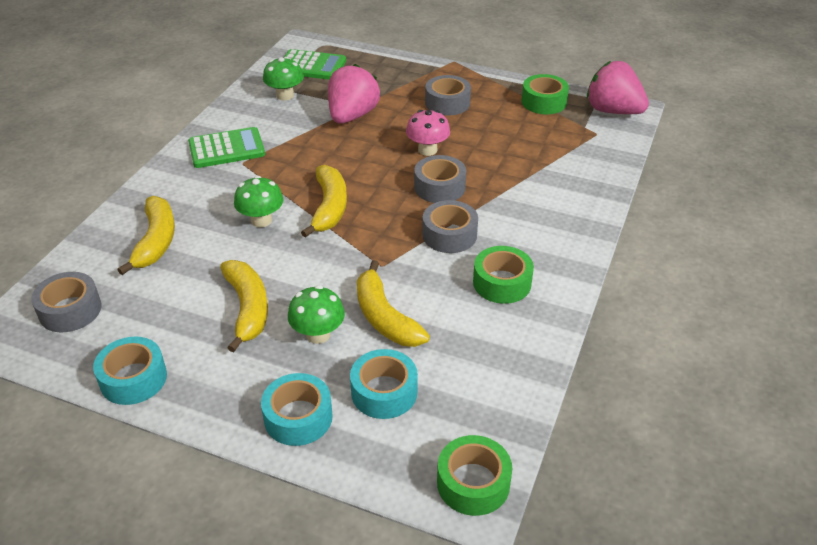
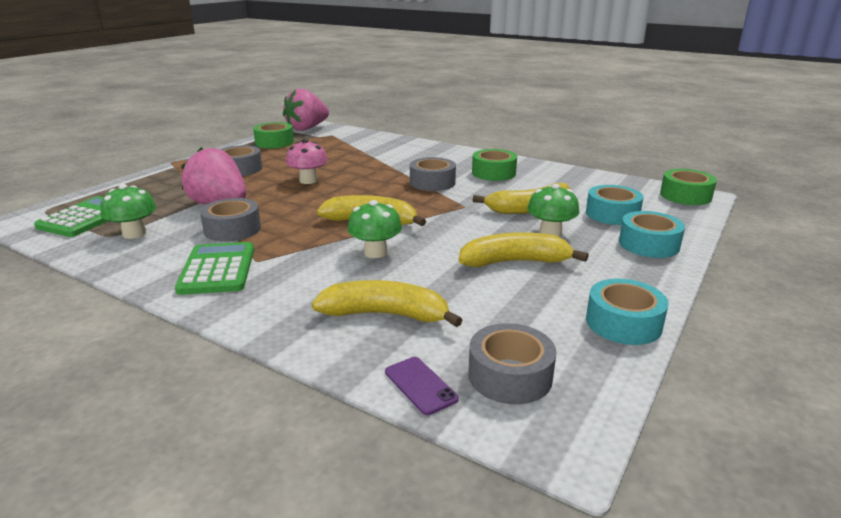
camera: 80 degrees left, 15 degrees down
(66, 268) = (420, 385): none -> purple phone
(439, 187) = (367, 181): grey tape -> grey tape (232, 229)

